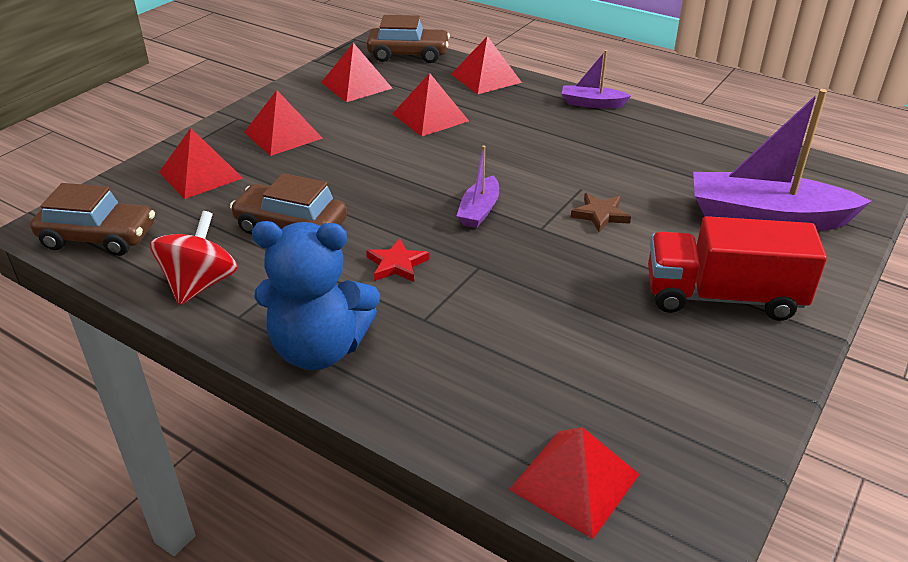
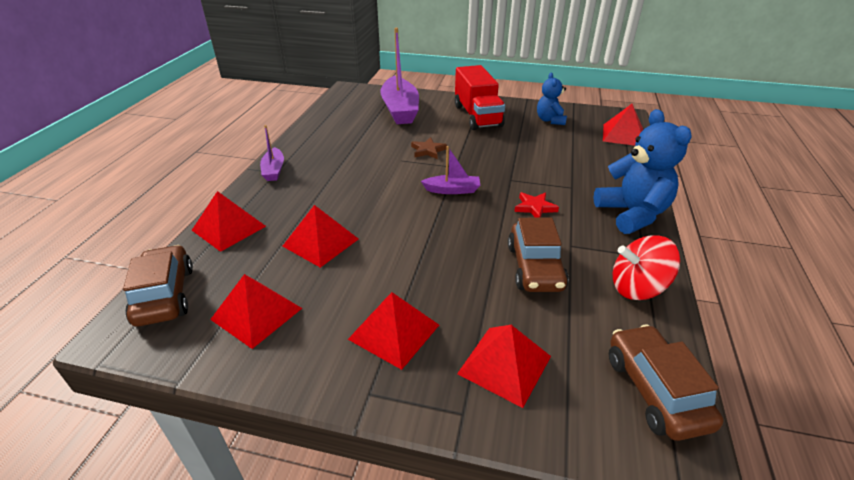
camera: 110 degrees left, 0 degrees up
(680, 391) = (550, 120): none -> blue teddy bear

